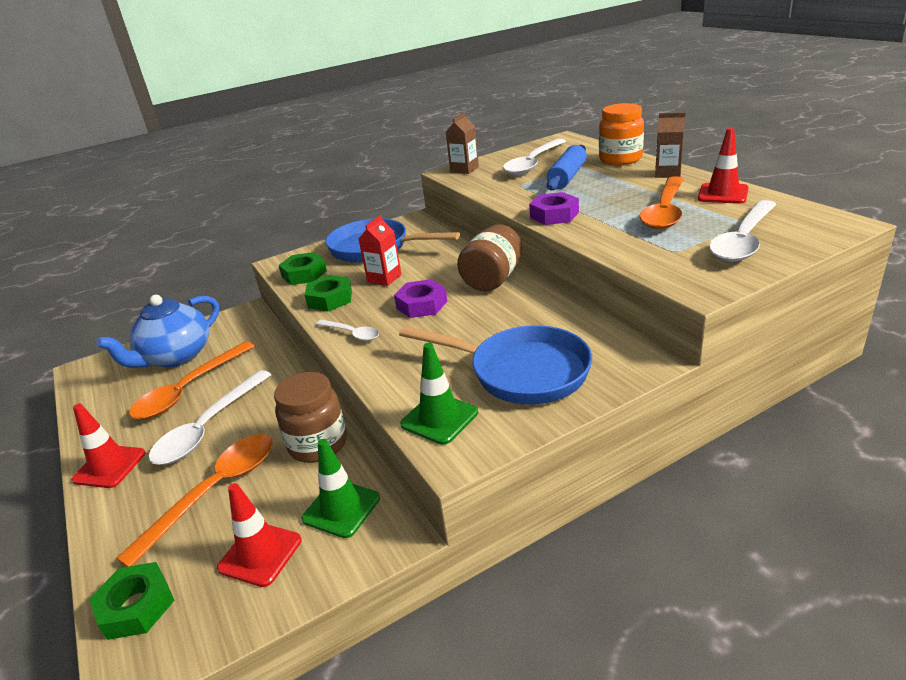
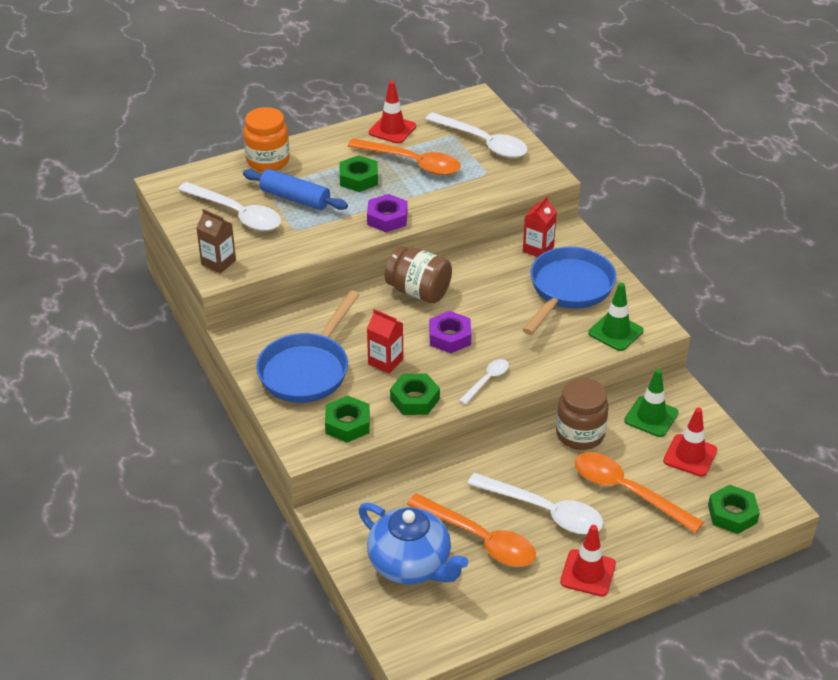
camera: 90 degrees left, 10 degrees up
(599, 341) = (538, 249): none -> red carton
(616, 194) = (358, 179): none -> green nut
(668, 173) = (326, 144): brown carton -> none

